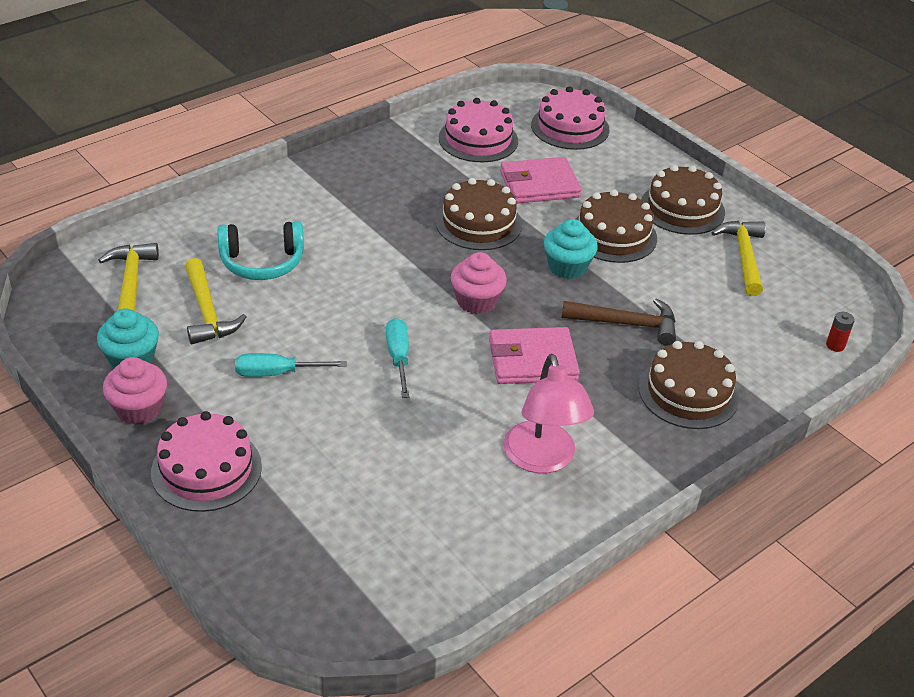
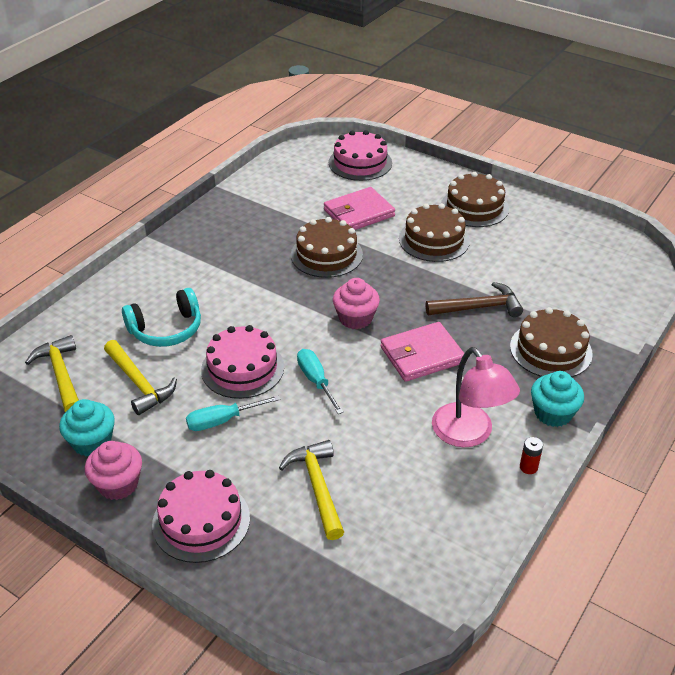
camera: 15 degrees left, 0 degrees up
(478, 139) = (294, 188): pink cake -> pink cake (242, 368)
(567, 267) = (412, 273): turquoise cupcake -> turquoise cupcake (553, 413)
(743, 256) = (537, 233): yellow hammer -> yellow hammer (317, 487)
(835, 345) = (636, 285): red battery -> red battery (528, 467)

